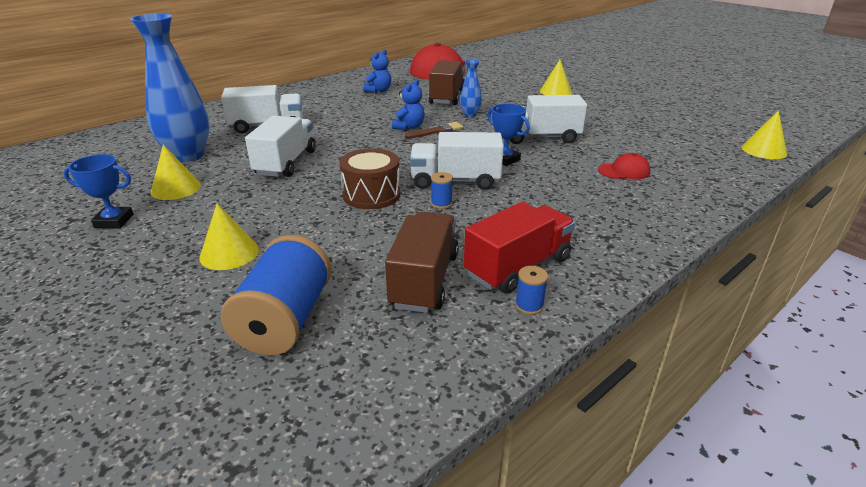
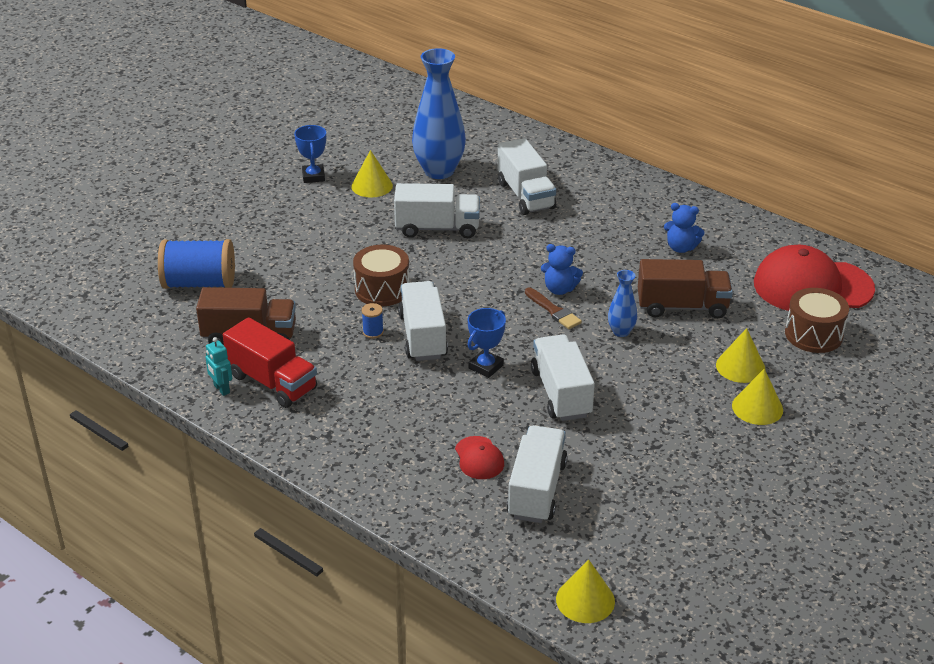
camera: 80 degrees right, 5 degrees up
(229, 253) = (276, 240): yellow cone -> yellow cone (740, 367)
(486, 74) = (813, 334): none -> brown drum
(529, 306) = (221, 389): blue spool -> turquoise robot
(655, 155) = (536, 490): none -> white truck

